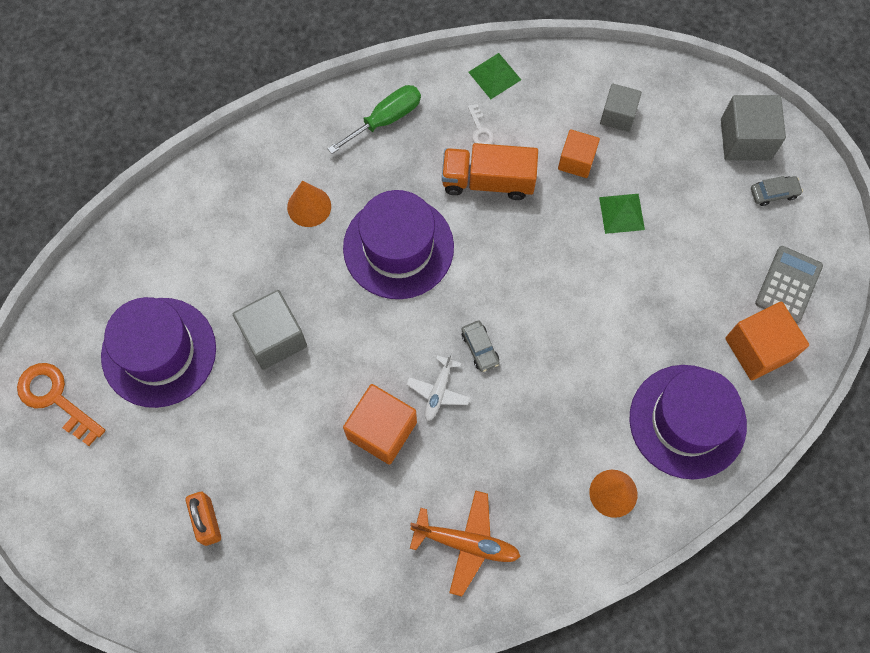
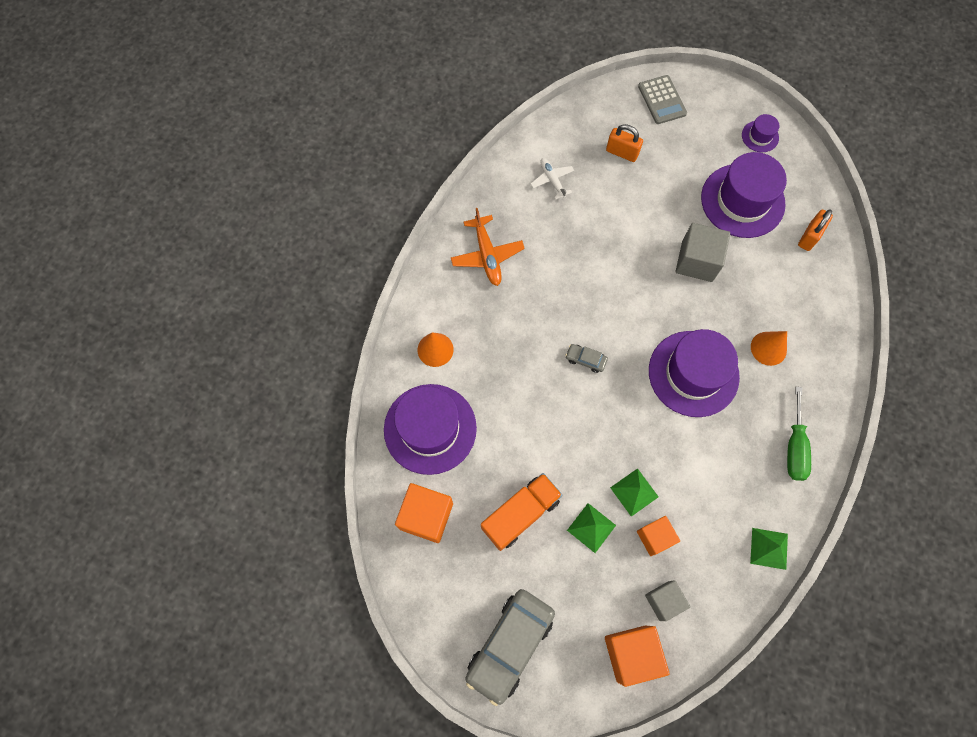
camera: 135 degrees right, 0 degrees up
(55, 398) = (760, 136): orange key -> purple hat
(146, 260) = (809, 237): none -> orange padlock
(382, 430) = (588, 268): orange cube -> orange cube (631, 653)
(438, 391) = (582, 315): white plane -> white plane (552, 180)
(466, 543) = (487, 255): orange plane -> orange plane turned 75 degrees counterclockwise
(480, 130) = (734, 498): white key -> none
(488, 181) = (691, 467): orange truck -> orange truck (520, 514)
(556, 206) = (634, 492): none -> green pyramid
(745, 139) = (565, 671): grey cube -> none
(774, 193) = (510, 645): grey car -> grey car, size x2.33
(788, 284) = (444, 581): grey calculator -> grey calculator (662, 100)

